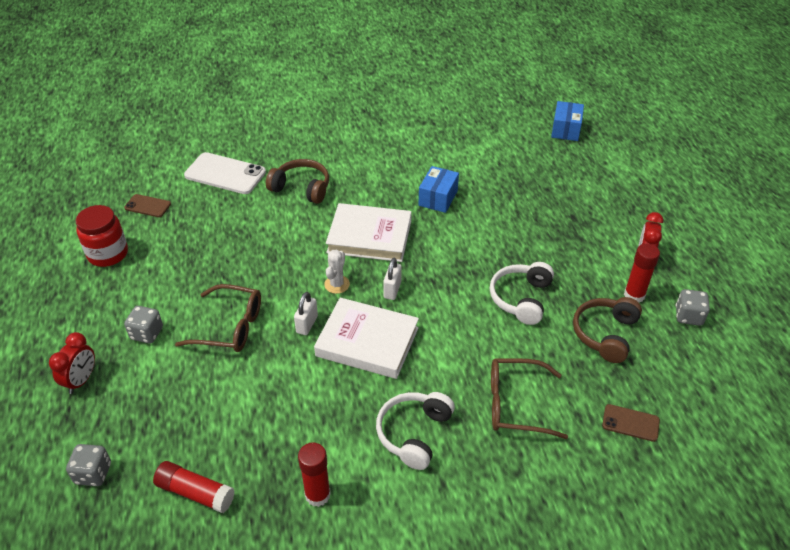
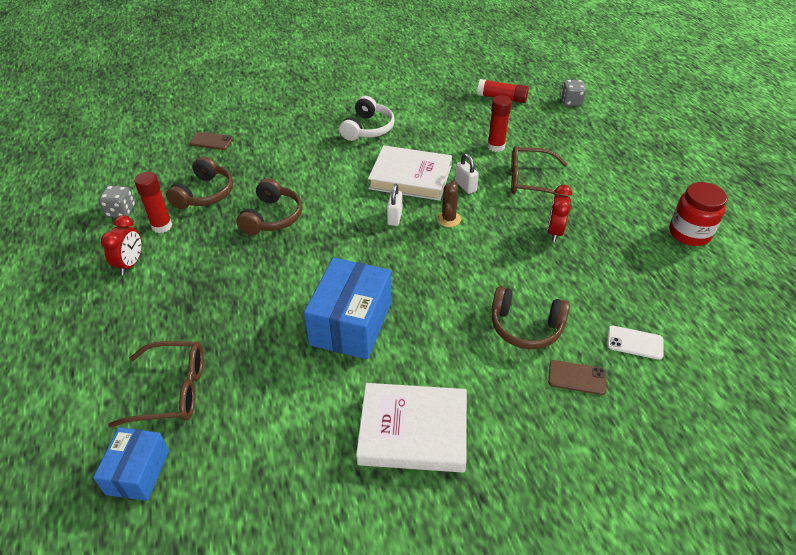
camera: 175 degrees right, 0 degrees up
(81, 380) = (622, 142): red clock -> red clock (554, 232)
(147, 206) = (695, 289): brown phone -> brown phone (577, 377)
(147, 333) = (597, 173): grey dice -> none
(225, 174) = (635, 343): white phone -> white phone, size x0.54
(307, 324) = (465, 186): white padlock -> white padlock turned 45 degrees counterclockwise
(317, 495) = (426, 101): red glue stick -> red glue stick (496, 146)
(337, 284) = (448, 219): white cactus -> brown cactus
(369, 236) = (426, 268): white book -> white book (413, 431)
(438, 198) = (351, 323): blue box -> blue box, size x1.67
(516, 404) = (293, 146): brown glasses -> brown glasses (172, 390)
(521, 298) = (272, 217): white headphones -> brown headphones

